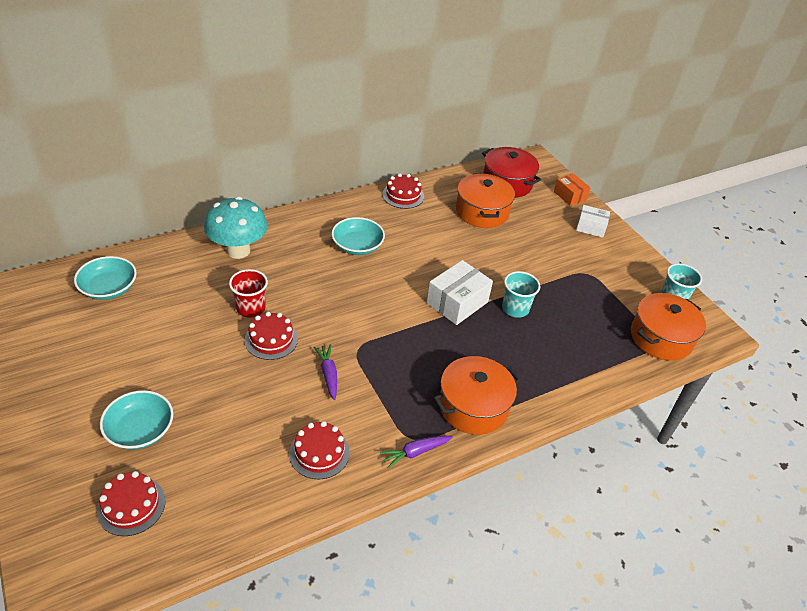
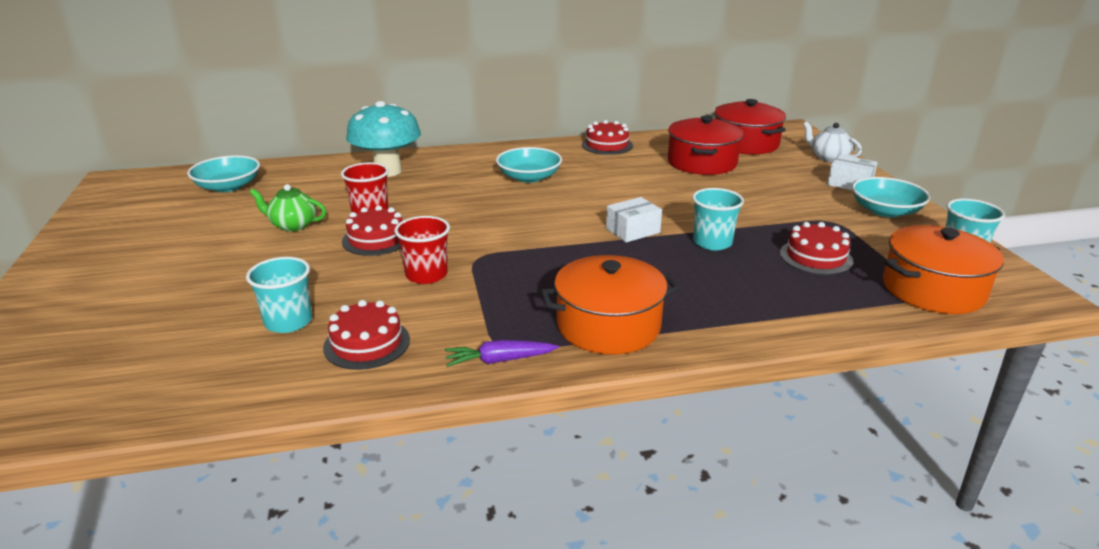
camera: 20 degrees right, 15 degrees down
(131, 506) = (99, 360): red cake -> red cake (816, 257)
(140, 430) = (167, 296): turquoise bowl -> turquoise bowl (885, 211)
(194, 331) = (293, 225): none -> green teapot
(251, 441) = (288, 322): none -> turquoise cup
(328, 374) = (426, 275): purple carrot -> red cup
(457, 302) = (632, 230): white box -> white box, size x0.64
(482, 212) = (702, 162): orange pot -> red pot
(569, 196) = (828, 157): orange box -> white teapot

